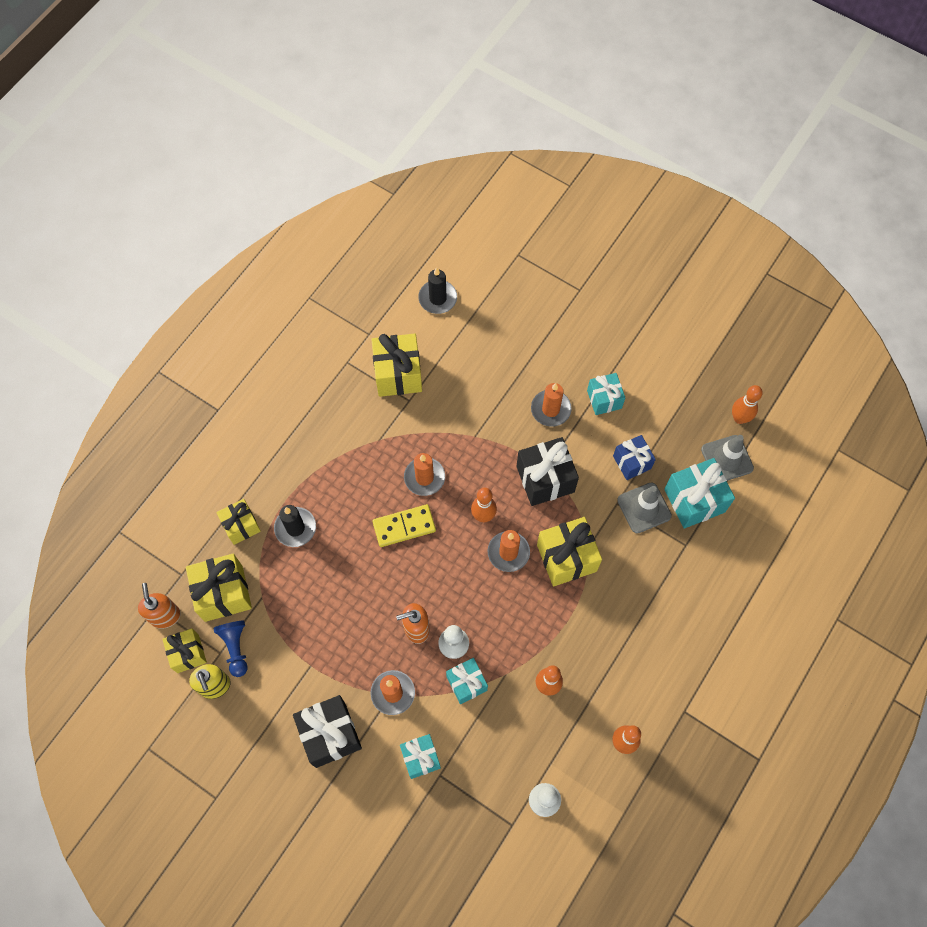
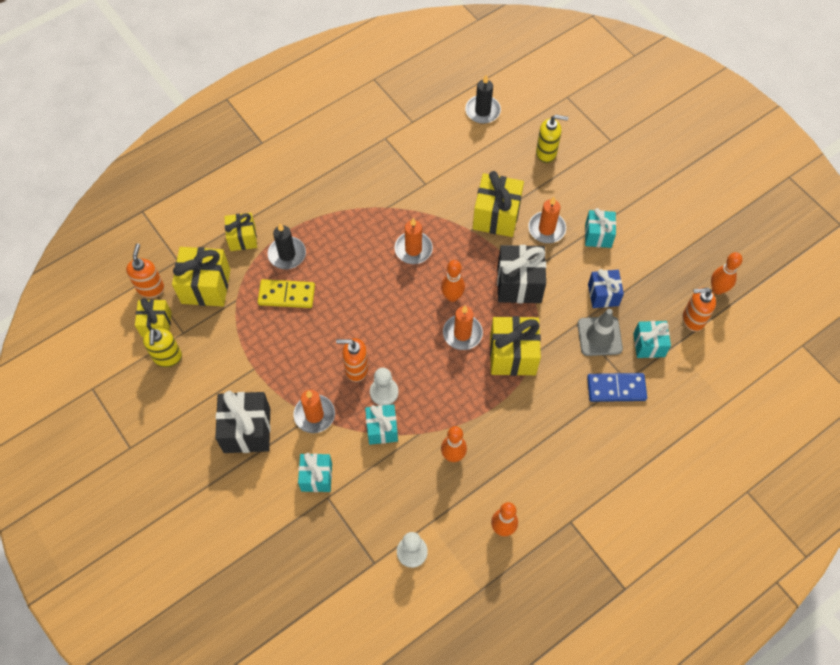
camera: 20 degrees right, 5 degrees down
(235, 648) = (197, 333): blue pawn -> none
(398, 374) = (424, 160): yellow gift -> yellow gift (496, 216)
(404, 526) = (380, 283): yellow domino -> yellow domino (286, 295)
(520, 325) = (546, 153): none -> yellow soap dispenser
(679, 557) = (616, 388): none -> blue domino
(694, 500) = (649, 345): turquoise gift -> turquoise gift, size x0.63
(727, 459) = (692, 319): grey traffic cone -> orange soap dispenser

